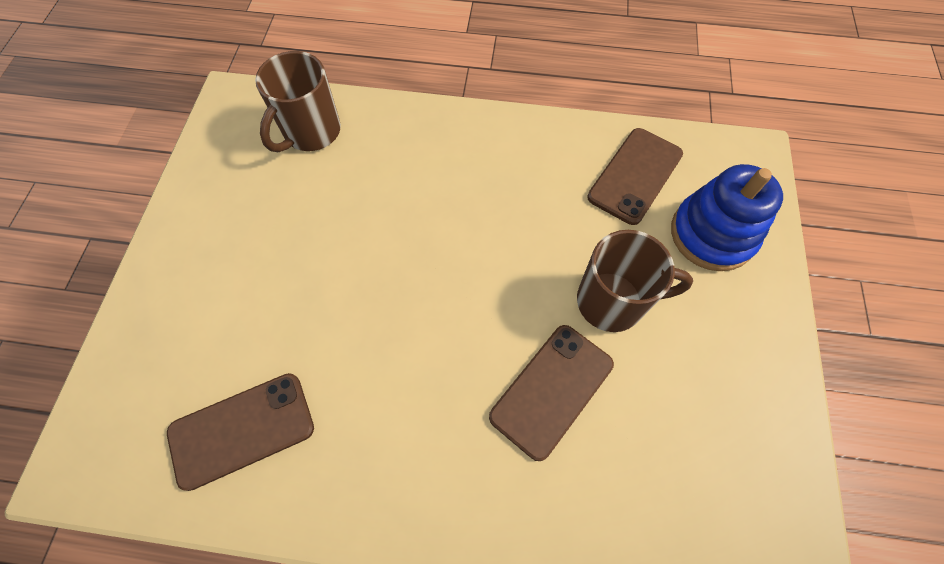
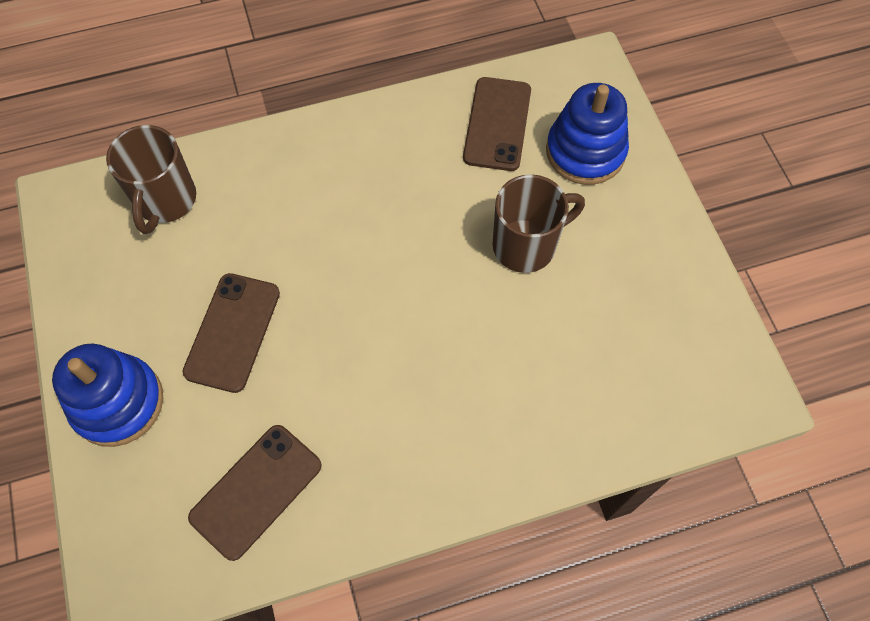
camera: 25 degrees left, 0 degrees up
(175, 289) = (118, 402): none -> blue stacking toy
(551, 390) = (508, 340): brown phone -> brown phone (232, 332)

